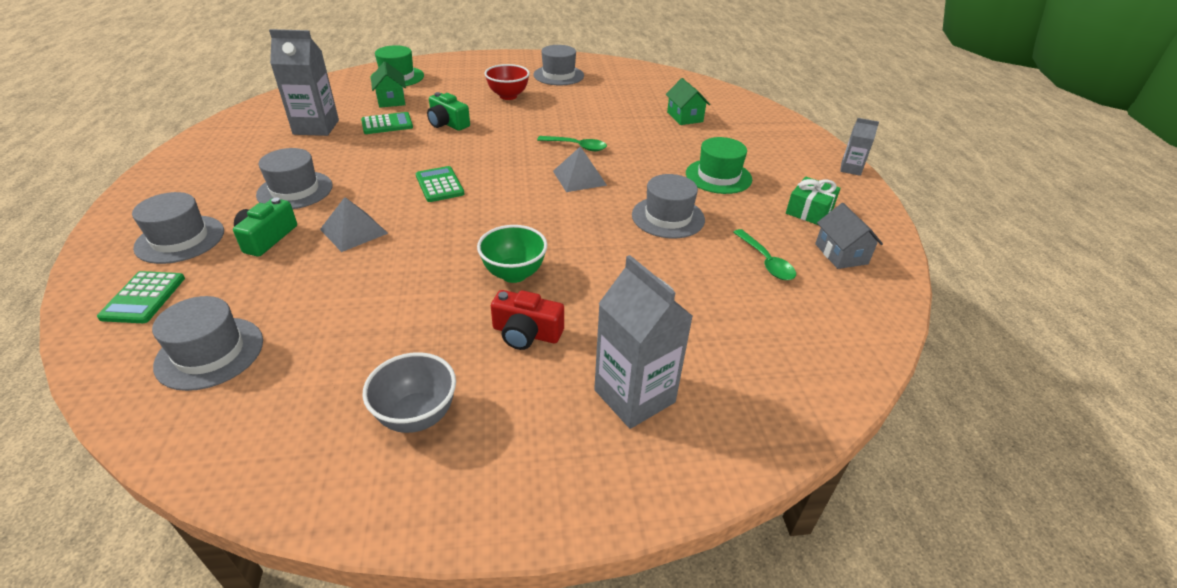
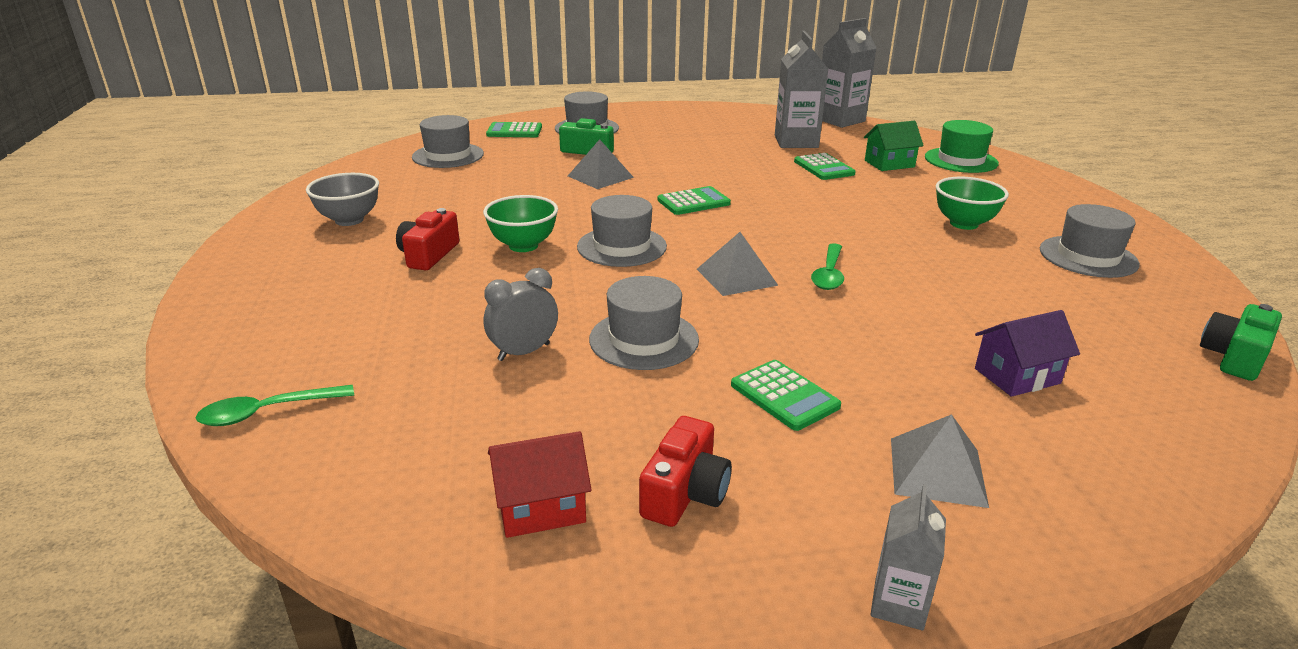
camera: 90 degrees right, 10 degrees down
(295, 190) = (667, 149): grey hat -> grey hat (621, 246)
(447, 123) = (847, 195): green camera -> green camera (1234, 357)
(508, 96) = (964, 224): red bowl -> green bowl
(634, 396) = (318, 306): grey carton -> grey carton (840, 120)
(685, 117) = (1017, 376): green house -> purple house
(692, 266) = (524, 352): none -> grey clock
(718, 176) = (784, 396): green hat -> green calculator
(766, 148) = (937, 471): none -> grey pyramid
(766, 261) = (527, 417): green spoon -> green spoon (267, 412)
(809, 211) = (685, 492): green gift -> red camera
(841, 254) = (541, 507): grey house -> red house

